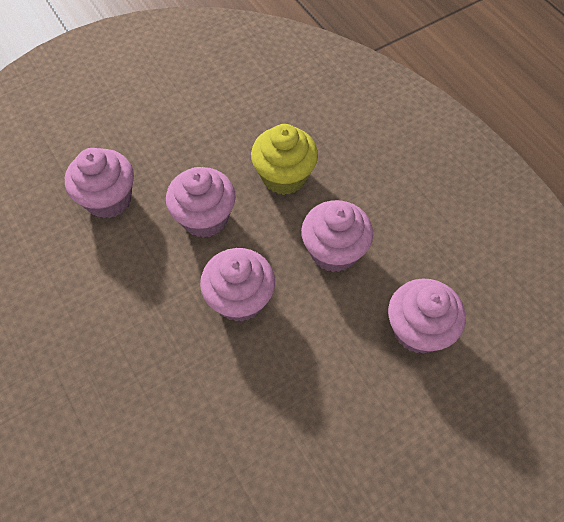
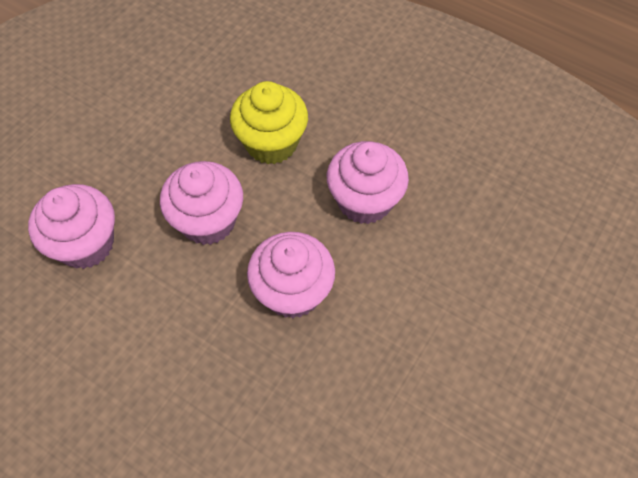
camera: 25 degrees left, 0 degrees up
(418, 330) = (489, 245): pink cupcake -> none

